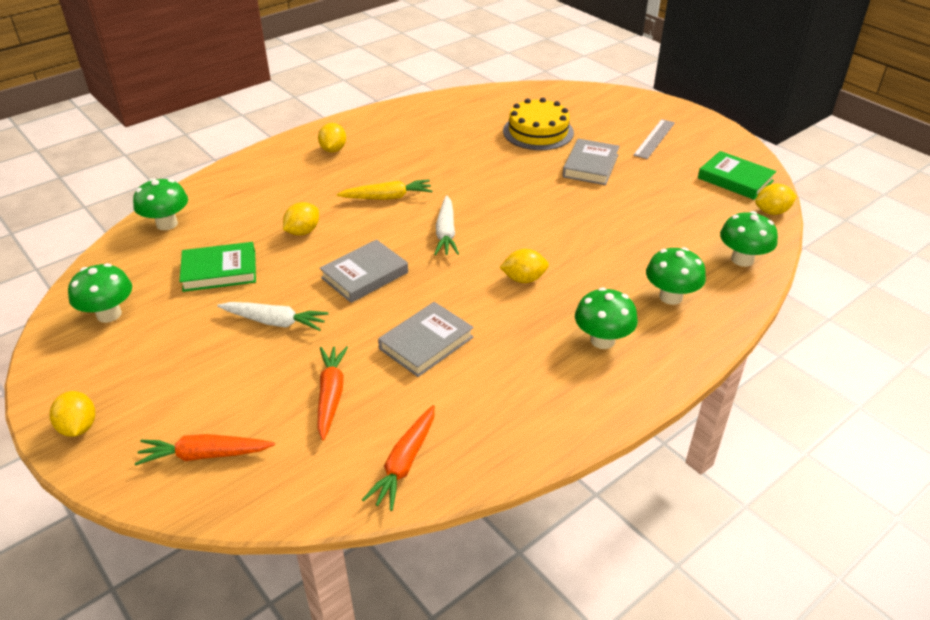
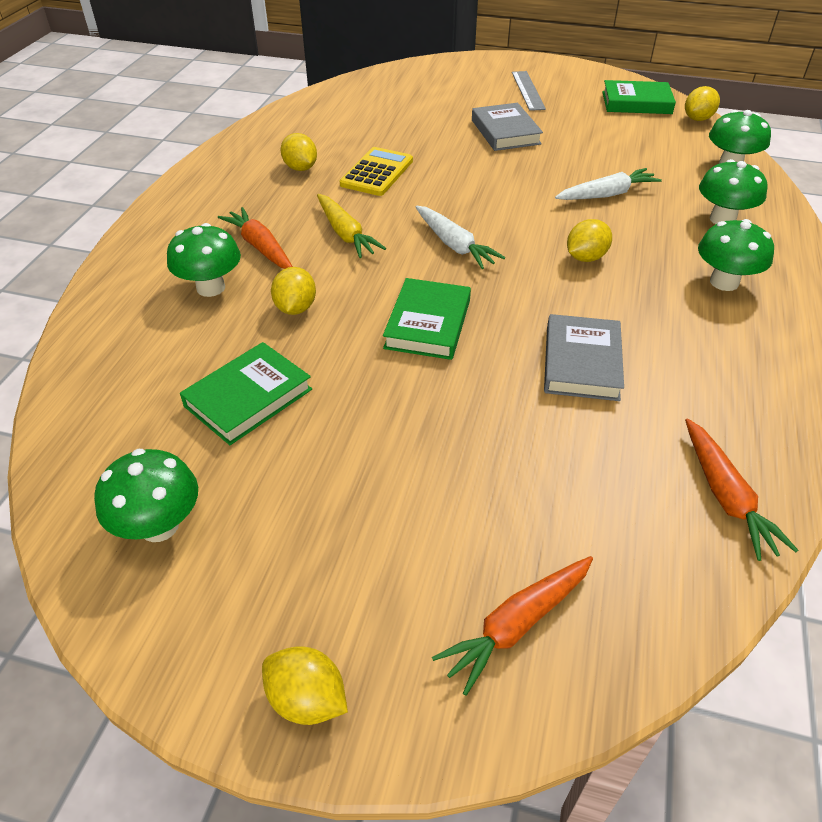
camera: 35 degrees left, 5 degrees up
(167, 224) = (100, 374): green mushroom -> green mushroom (211, 288)
(275, 322) = (394, 422): white carrot -> white carrot (607, 194)
(331, 395) = (562, 469): orange carrot -> orange carrot (260, 247)
(333, 150) = (217, 207): yellow lemon -> yellow lemon (300, 168)
(364, 275) = (427, 324): grey book -> green book
(387, 197) = (345, 234): yellow carrot -> yellow carrot turned 105 degrees clockwise
(459, 163) = (377, 173): none -> yellow calculator
(538, 132) = (416, 117): yellow cake -> none

